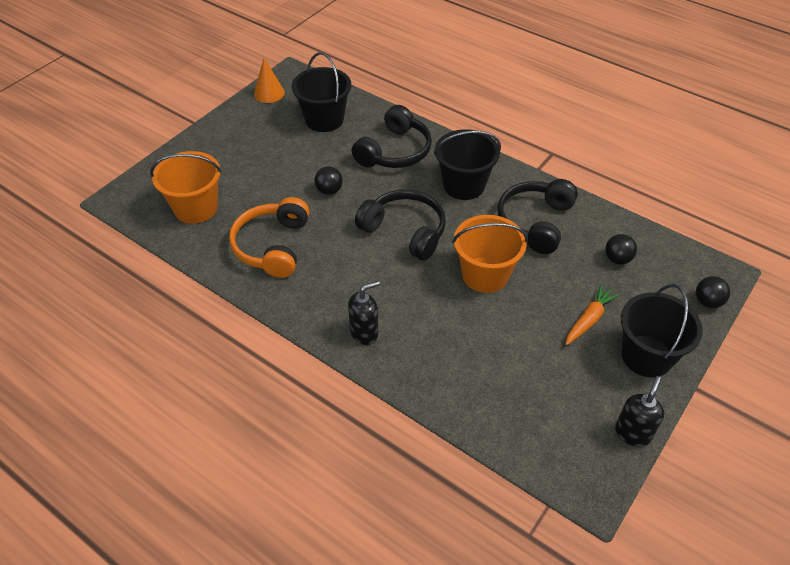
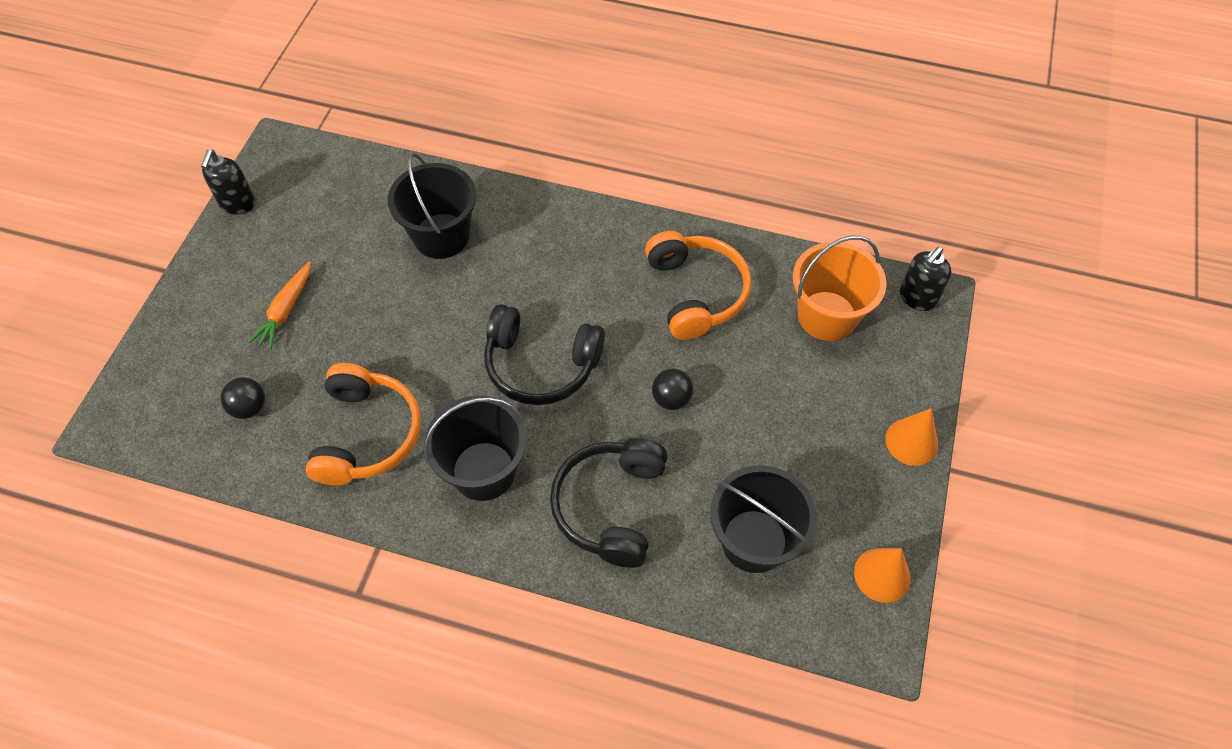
camera: 160 degrees right, 10 degrees up
(204, 136) = (911, 441): none -> orange cone
(364, 332) = (537, 223): black soap dispenser -> black soap dispenser (917, 298)
(485, 275) = (420, 332): orange bucket -> none
(535, 222) = (367, 434): black headphones -> orange headphones
(646, 356) = (218, 286): black bucket -> black bucket (441, 236)
(707, 302) = (135, 377): black ball -> none

